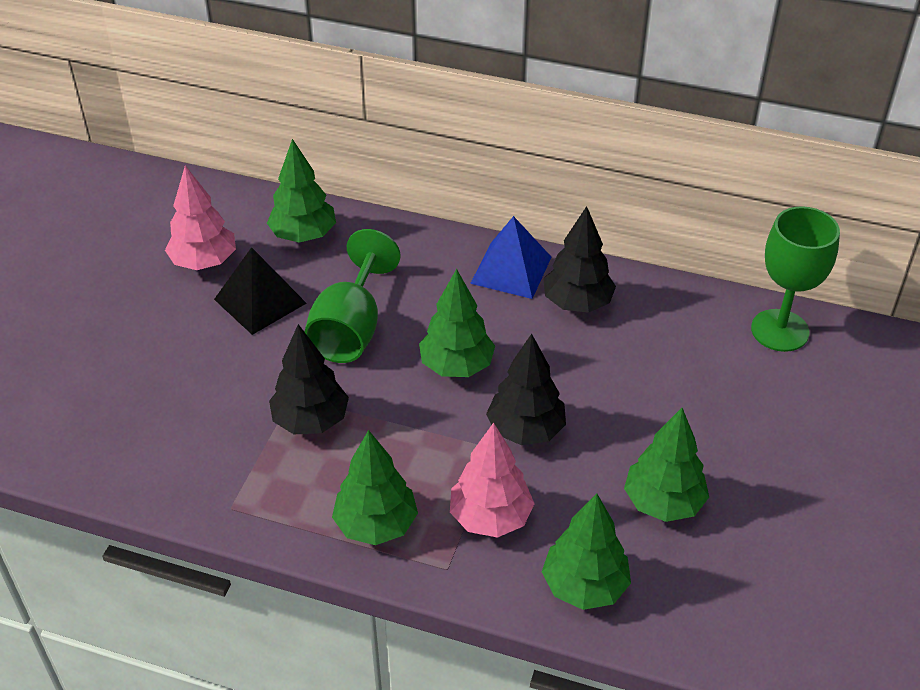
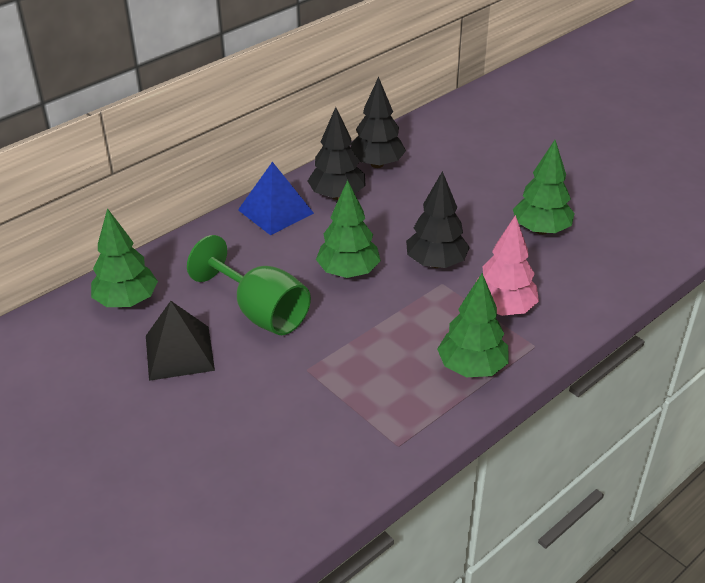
camera: 60 degrees left, 5 degrees down
(204, 262) = (96, 372): pink tree -> none
(310, 421) = (341, 368): black tree -> black tree (377, 164)
(584, 586) = (588, 289): green tree -> none
(780, 330) = (434, 129): green goblet -> none

